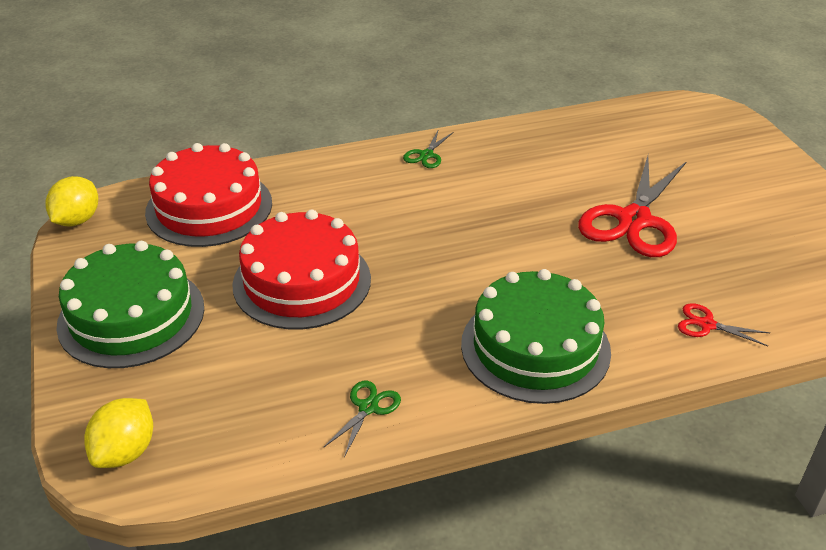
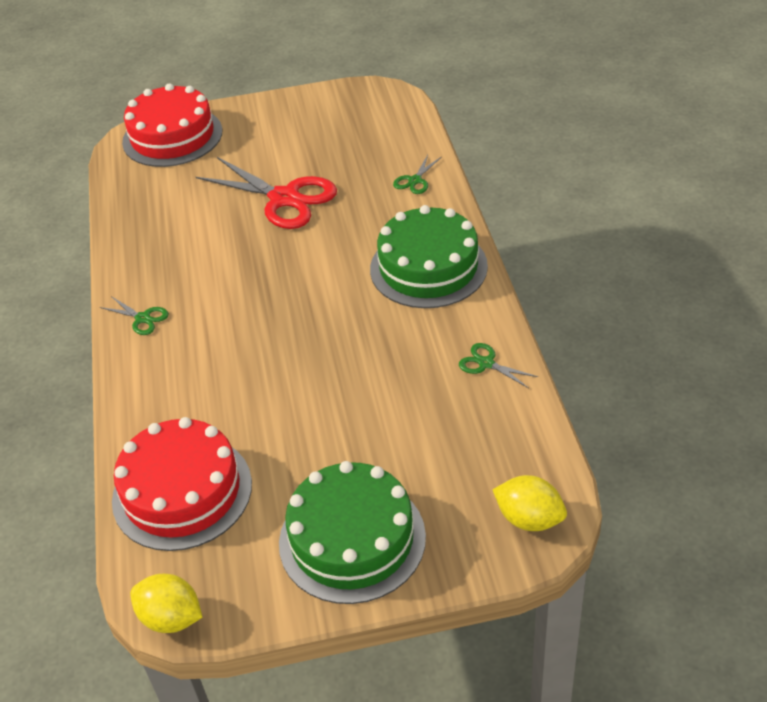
camera: 80 degrees left, 5 degrees up
(302, 281) = (323, 409): red cake -> red cake (172, 136)
(706, 325) = (415, 180): red scissors -> green scissors

